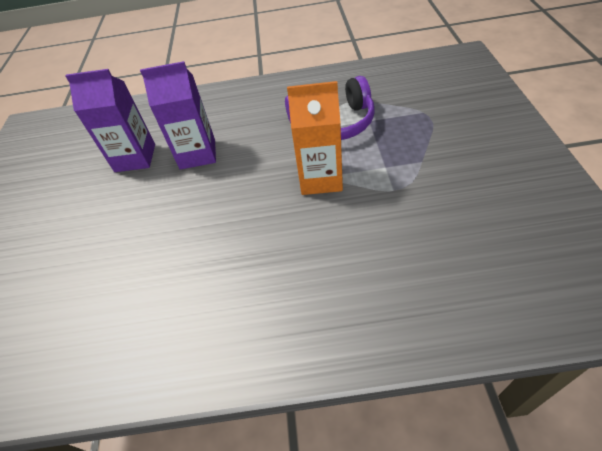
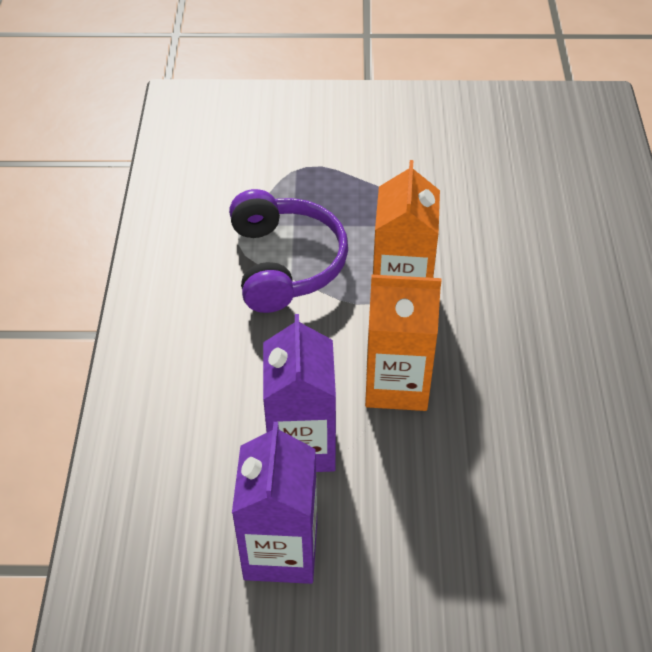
camera: 90 degrees left, 0 degrees up
(241, 187) = (397, 384): none -> orange carton

